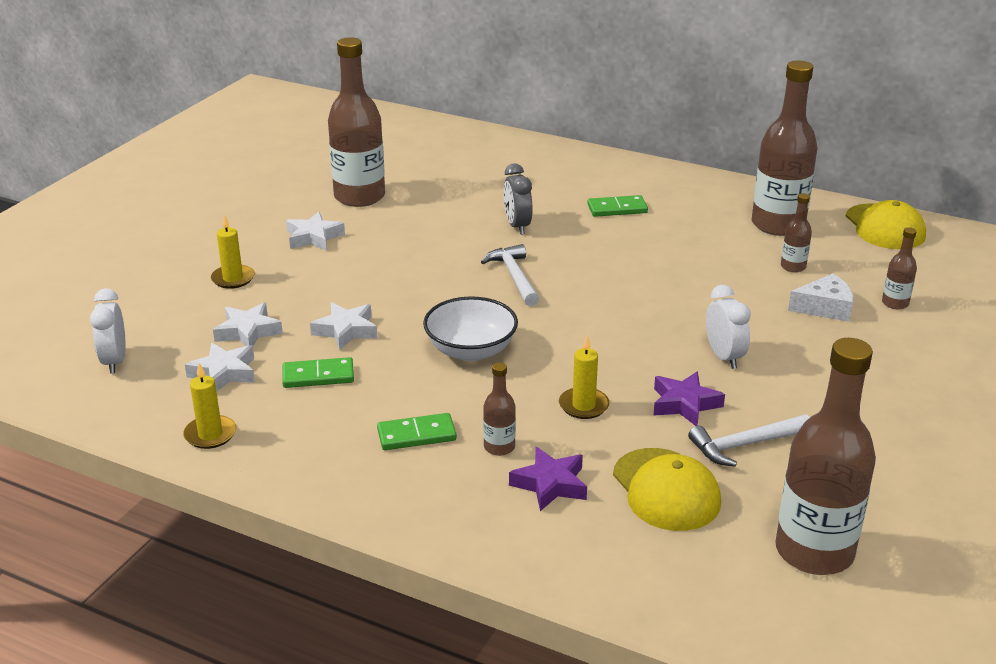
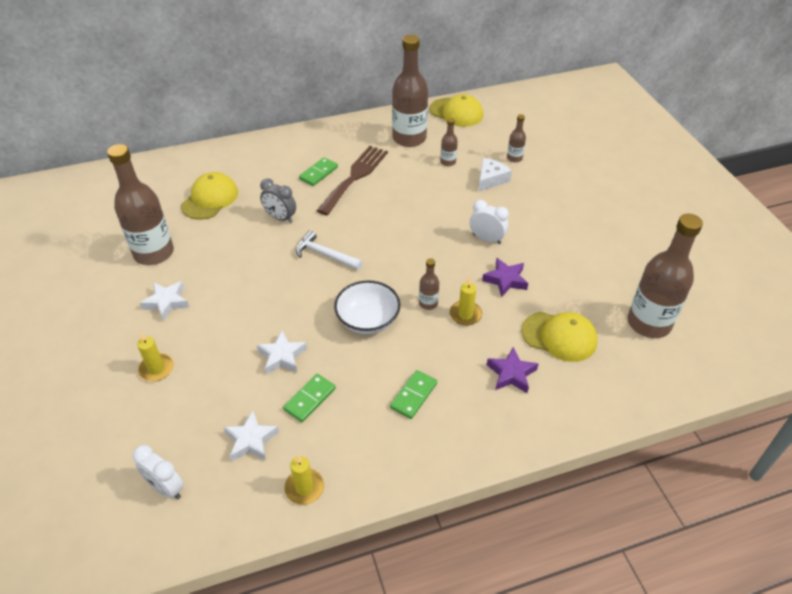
camera: 45 degrees left, 15 degrees up
(248, 332) = (223, 400): white star -> none
(473, 180) = (210, 199): none -> yellow cap
(499, 447) = (461, 371): brown bottle -> brown bottle (428, 303)
(653, 230) = (355, 177): none -> brown fork
(745, 445) = (557, 285): white hammer -> none

